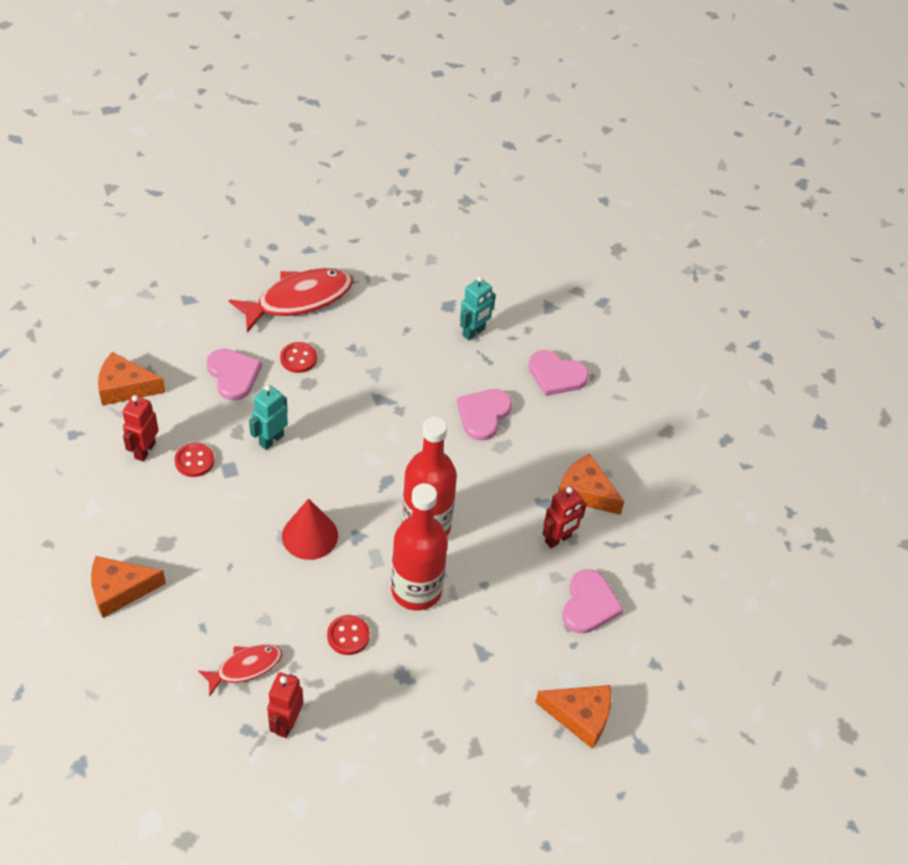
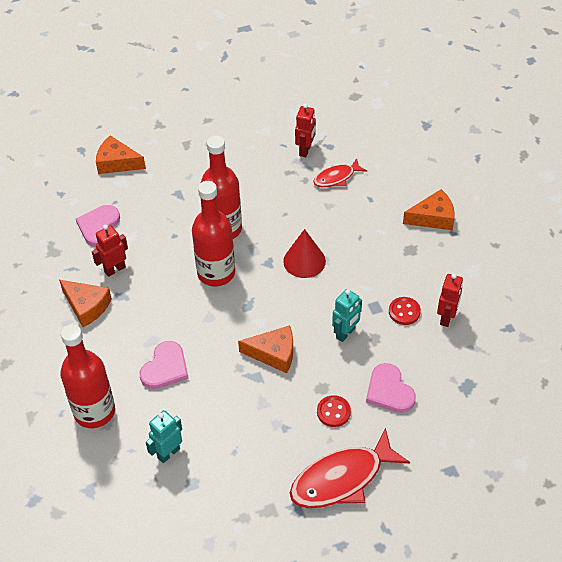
camera: 175 degrees left, 0 degrees up
(125, 387) = (480, 372): orange cheese -> orange cheese (273, 353)
(348, 636) = (270, 199): red button -> none
(556, 375) = (94, 411): pink heart -> red bottle

